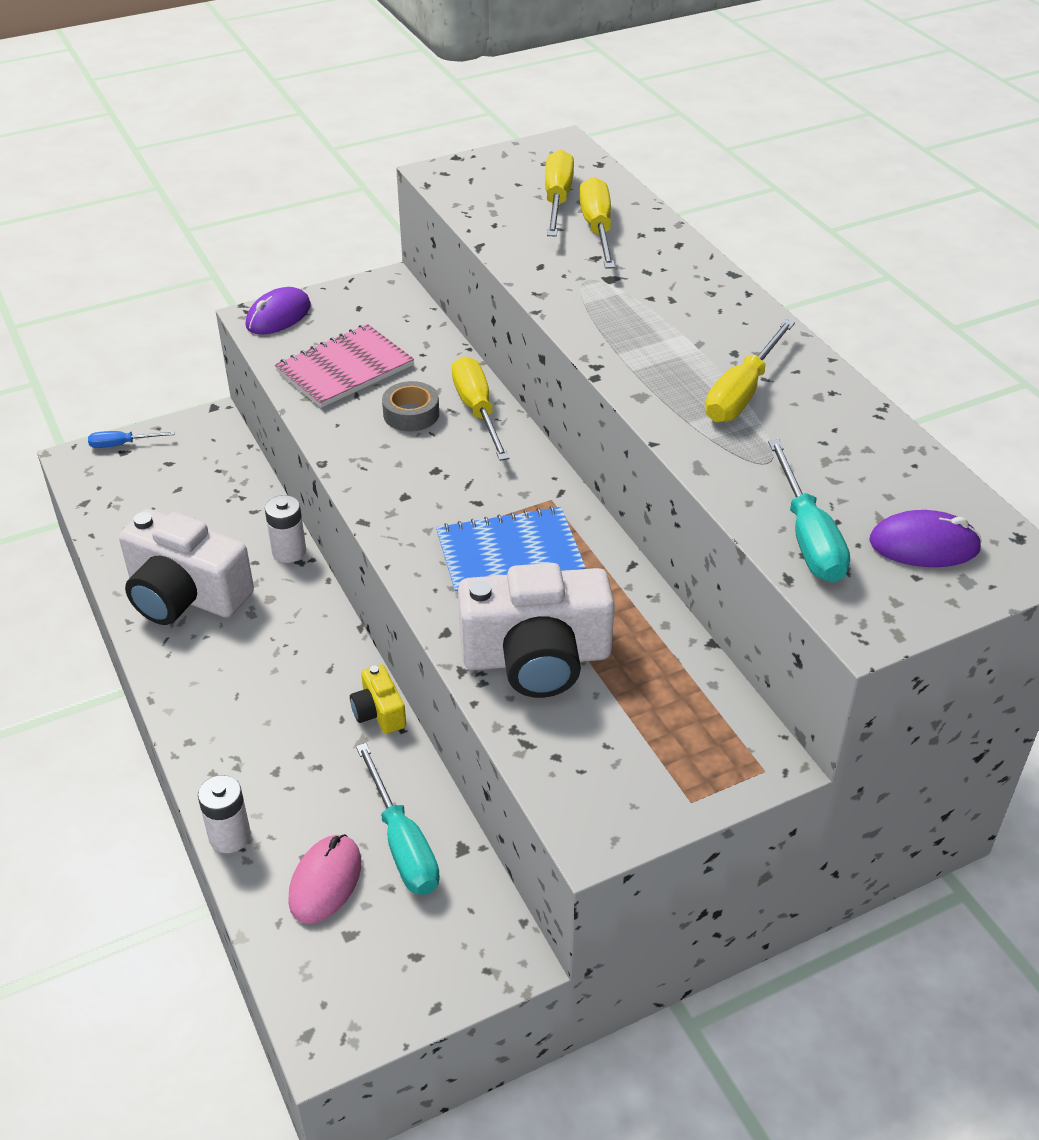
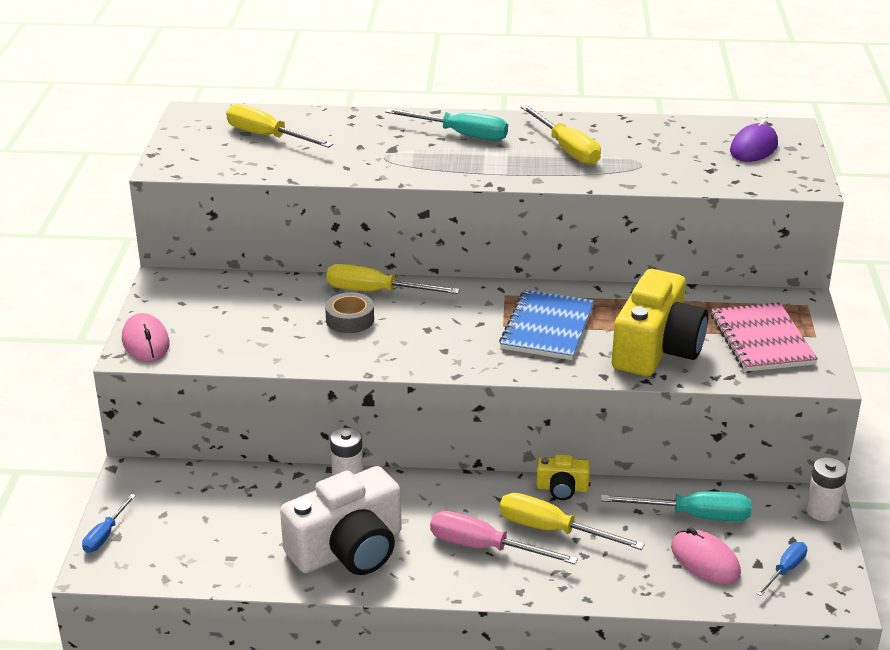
camera: 60 degrees left, 10 degrees down
(230, 836) = (633, 595): white battery -> white battery (822, 511)
(243, 688) = (484, 547): none -> pink screwdriver
(278, 316) = (145, 342): purple mouse -> pink mouse
(345, 369) = (259, 331): pink notebook -> pink notebook (762, 340)
(352, 966) = (785, 570): none -> blue screwdriver
(536, 657) = (656, 349): white camera -> yellow camera
(597, 229) = (325, 135): yellow screwdriver -> yellow screwdriver (552, 530)
(808, 537) = (720, 175): turquoise screwdriver -> turquoise screwdriver (461, 135)

